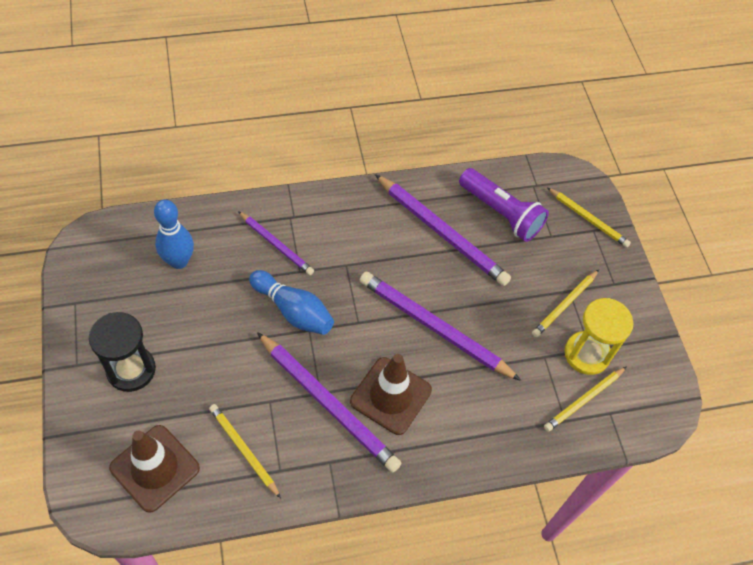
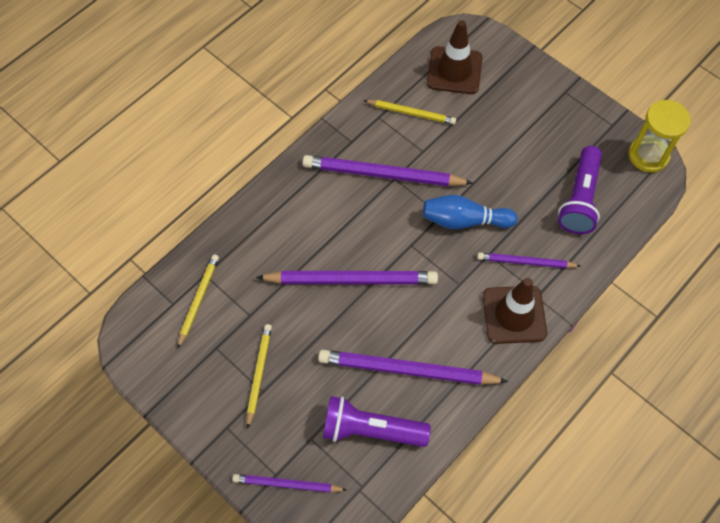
camera: 150 degrees right, 5 degrees up
(131, 370) = (529, 111): black hourglass -> none
(179, 261) = (580, 199): blue bowling pin -> purple flashlight
(390, 396) = (344, 208): brown traffic cone -> brown traffic cone (514, 315)
(586, 354) = (216, 340): yellow hourglass -> yellow hourglass (648, 155)
(588, 219) = (287, 484): yellow pencil -> purple pencil

